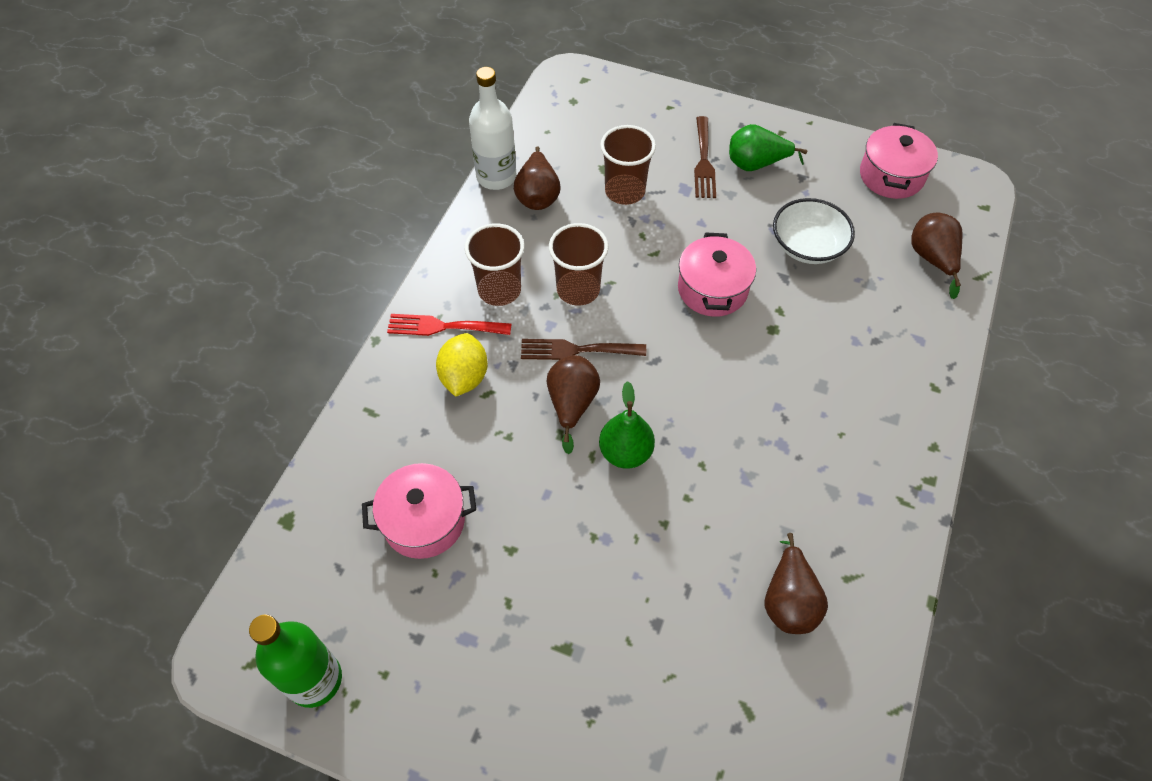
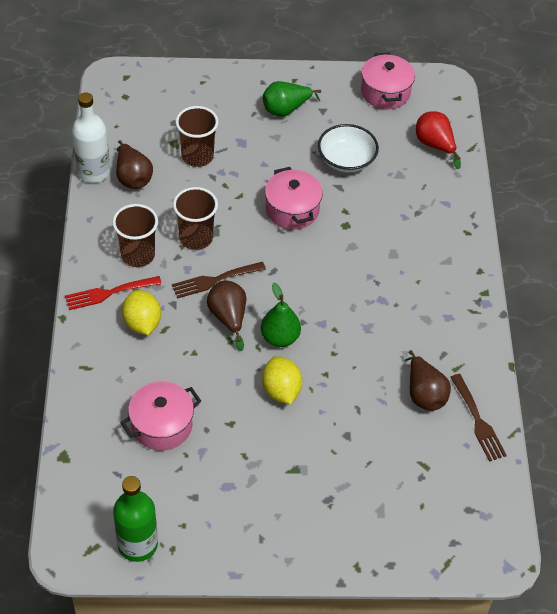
camera: 25 degrees left, 5 degrees down
(596, 526) = (281, 390): none -> yellow lemon
(704, 161) = (246, 117): brown fork -> brown fork (478, 421)
(932, 259) = (435, 145): brown pear -> red pear

